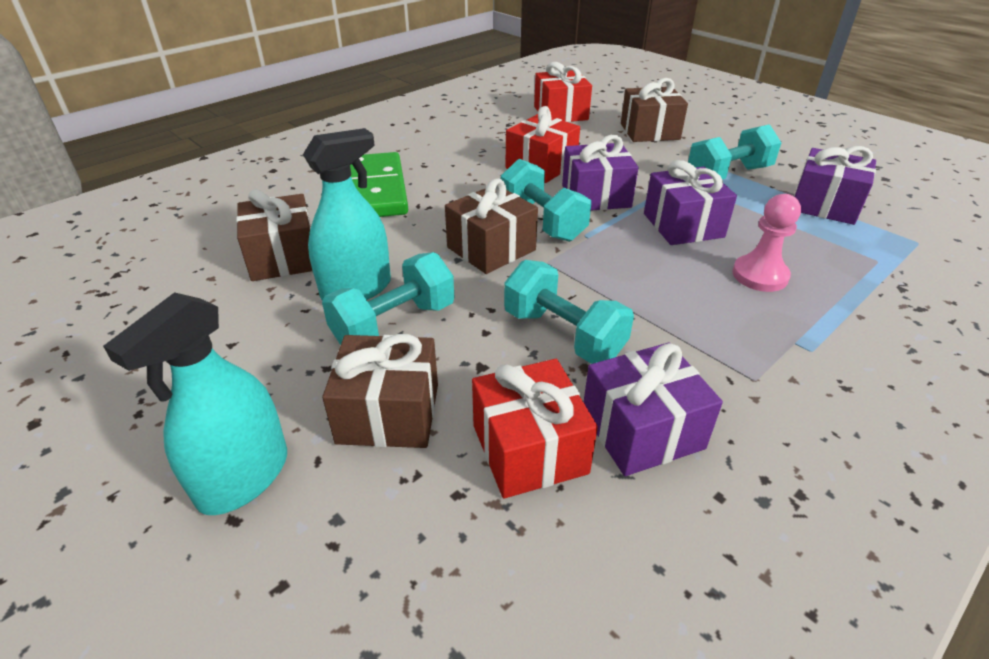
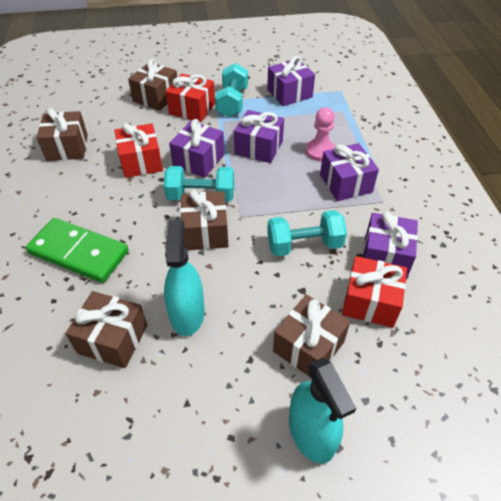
camera: 55 degrees left, 10 degrees up
(394, 324) = (237, 311): turquoise dumbbell -> none
(503, 124) = (67, 147): none -> brown gift
(560, 113) = (87, 115): red gift -> red gift (192, 109)
(734, 325) = (345, 183): none -> purple gift

